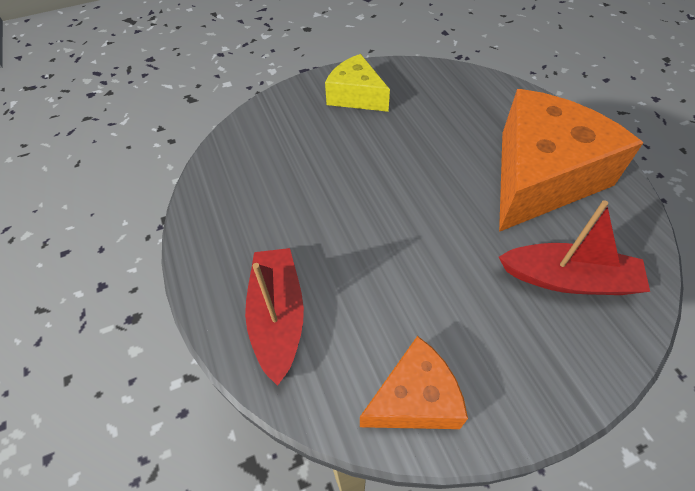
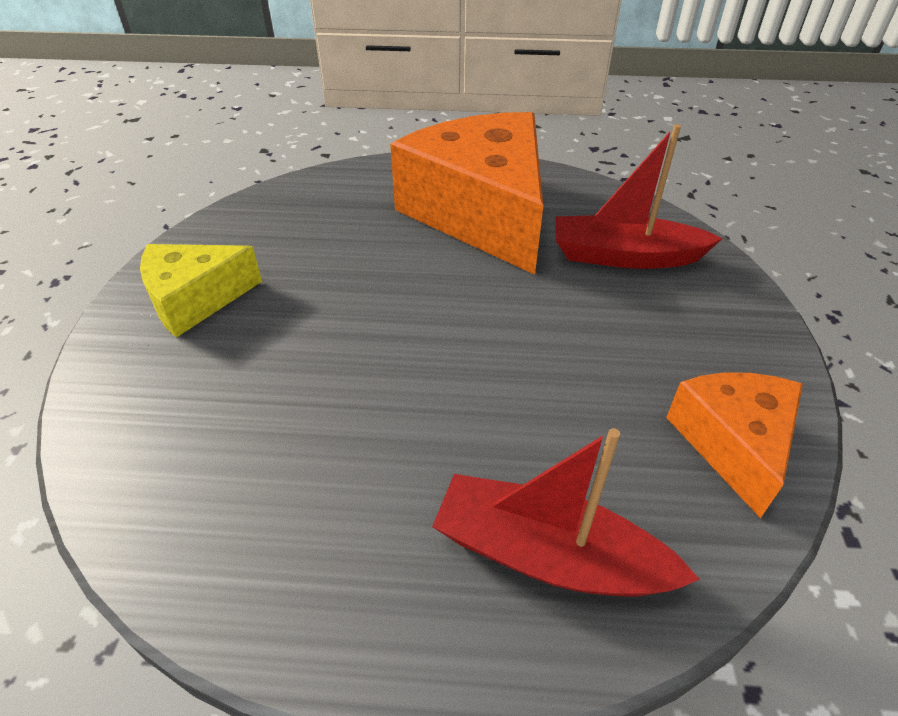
camera: 65 degrees left, 10 degrees down
(568, 279) = (624, 256): red boat -> red boat turned 120 degrees counterclockwise

